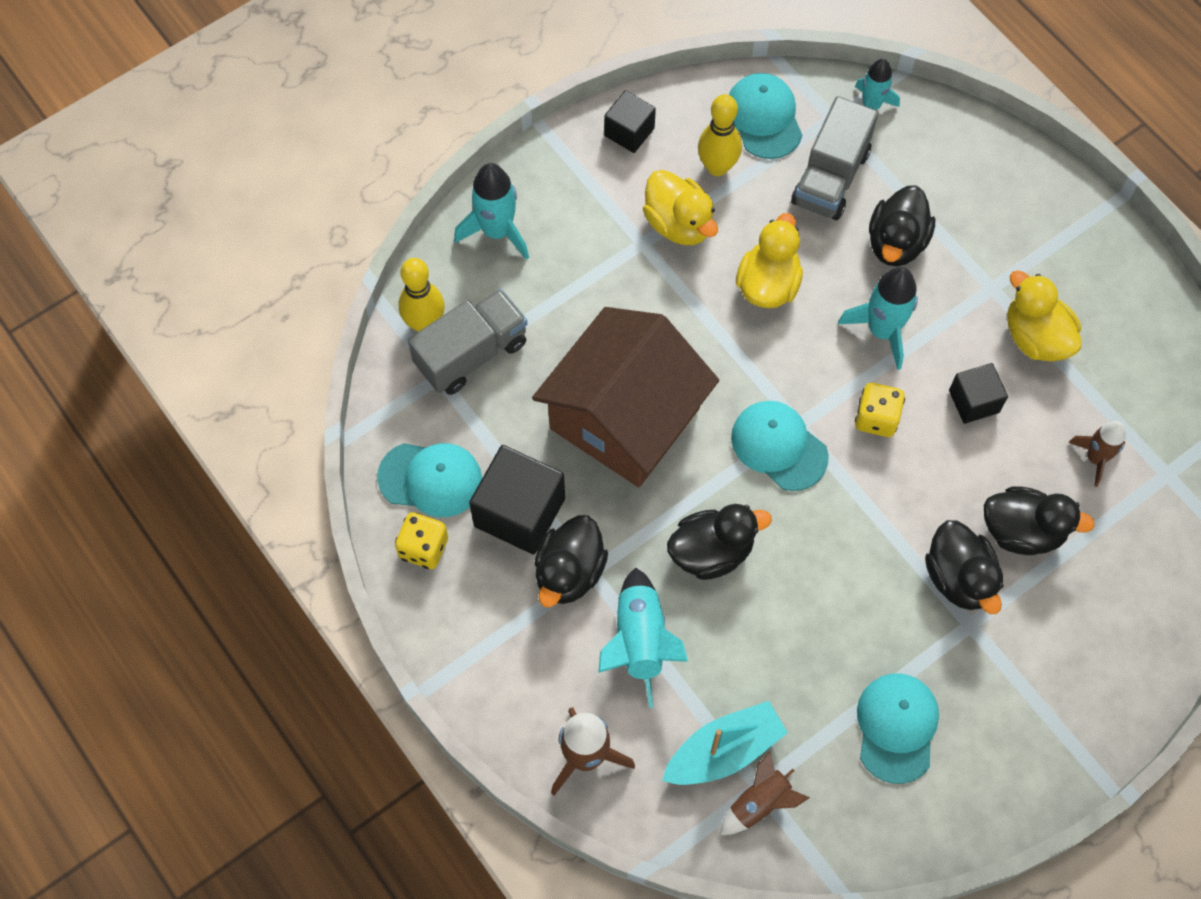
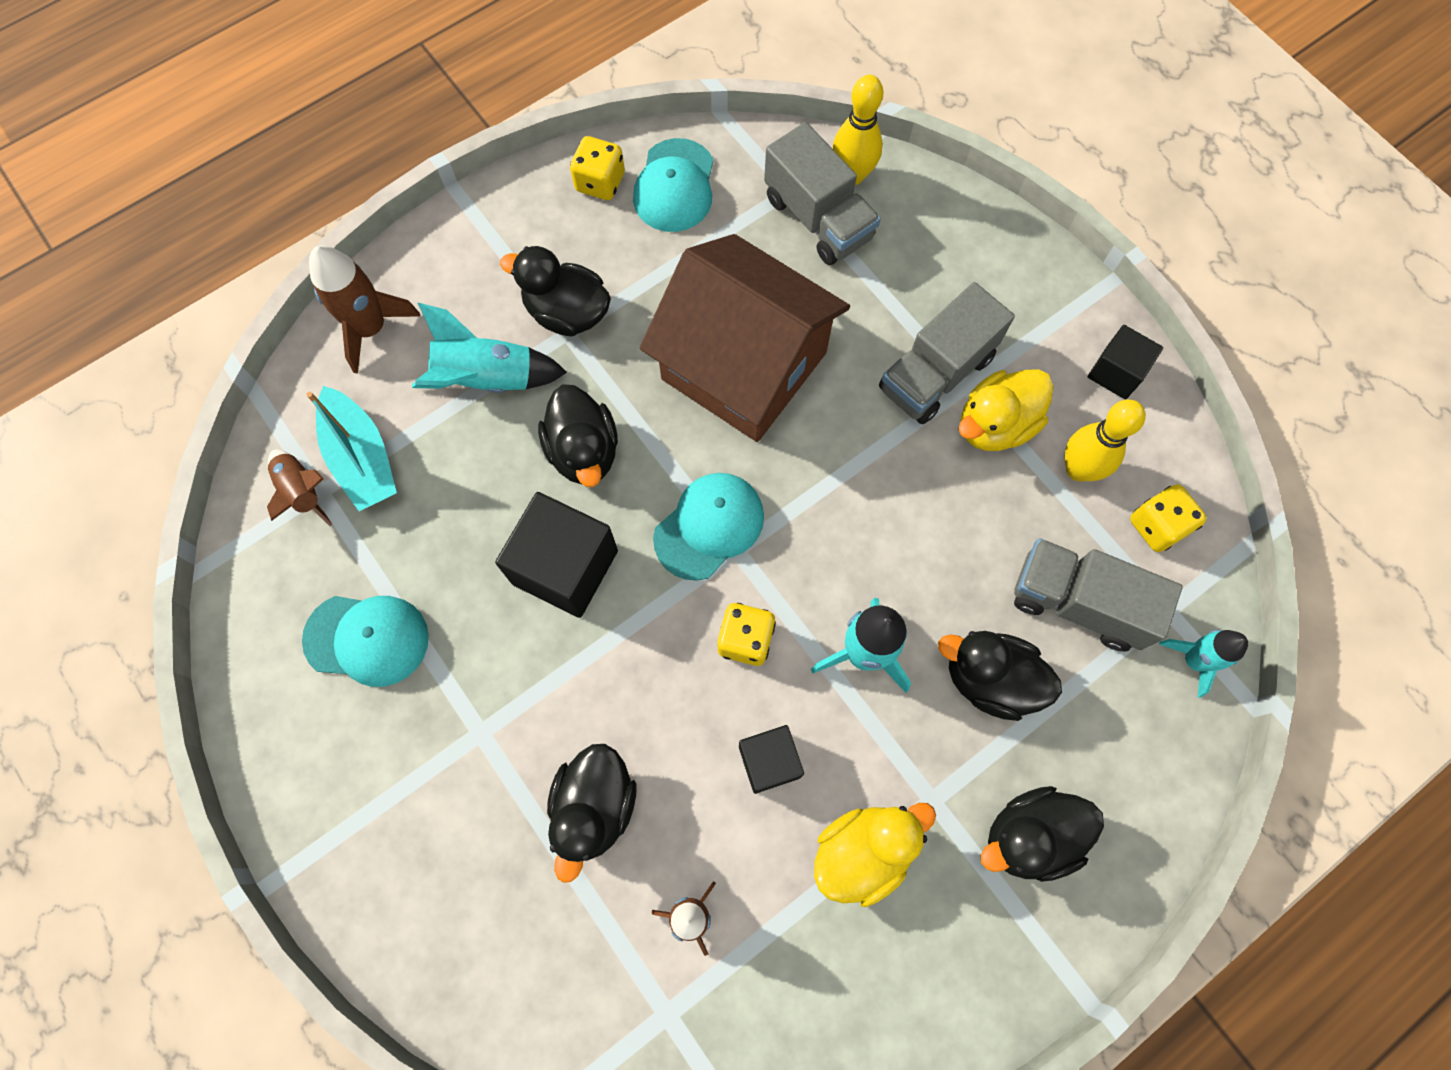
camera: 90 degrees right, 5 degrees up
(497, 231) = (969, 239): turquoise rocket -> none
(519, 512) = (636, 266): black cube -> black cube (565, 567)
(631, 265) = (936, 373): none -> grey truck
(764, 118) = (1157, 526): turquoise cap -> yellow dice
(768, 284) = (920, 522): yellow duck -> none
(959, 578) = (538, 724): black duck -> black duck (1029, 836)

